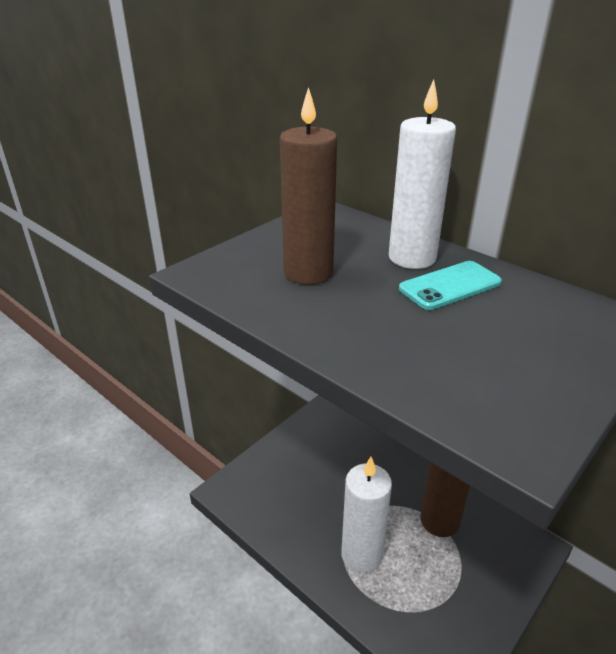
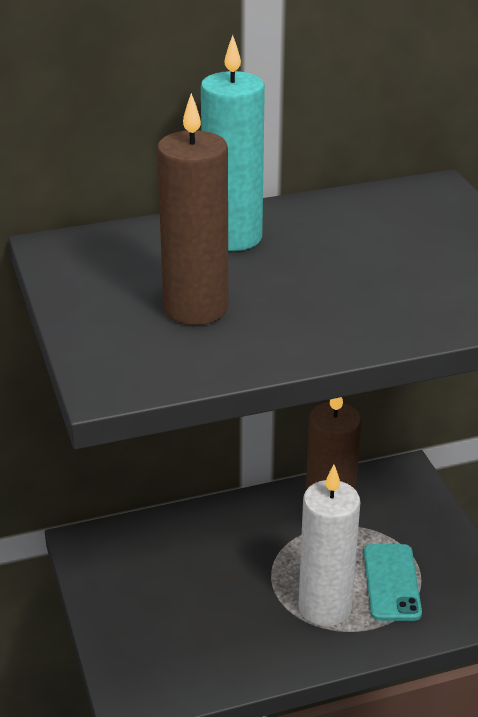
camera: 60 degrees left, 0 degrees up
(412, 258) = (232, 237): white candle -> turquoise candle
(450, 286) = (307, 239): turquoise phone -> turquoise phone (391, 582)

